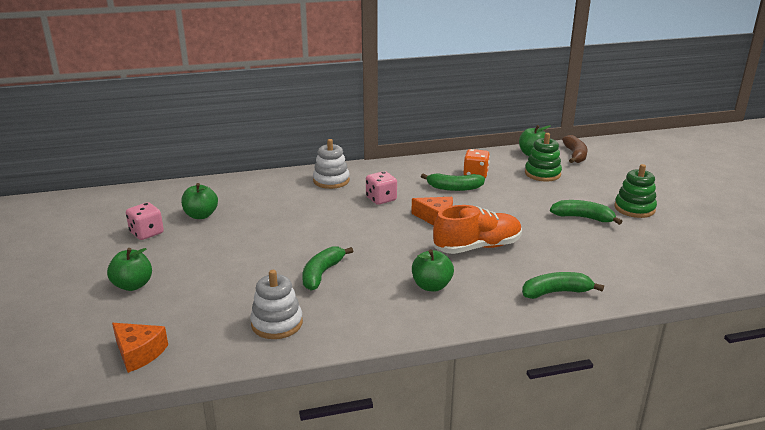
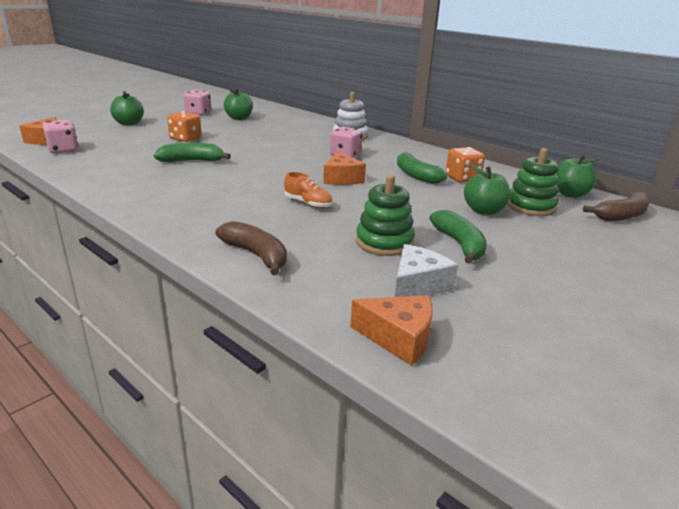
camera: 55 degrees right, 0 degrees up
(196, 345) = (63, 150): none -> pink dice
(243, 262) = (185, 139): none -> orange dice
(277, 323) = (106, 163): white stacking toy -> none
(431, 286) = (210, 198): green apple -> green apple (483, 211)
(477, 247) = (308, 204): orange shoe -> orange shoe, size x0.52
(556, 292) = (256, 255): green banana -> brown banana
(628, 250) = (418, 285): none -> white cheese
(634, 208) = (546, 274): green stacking toy -> green stacking toy (384, 242)
(683, 276) = (399, 338): none -> orange cheese

